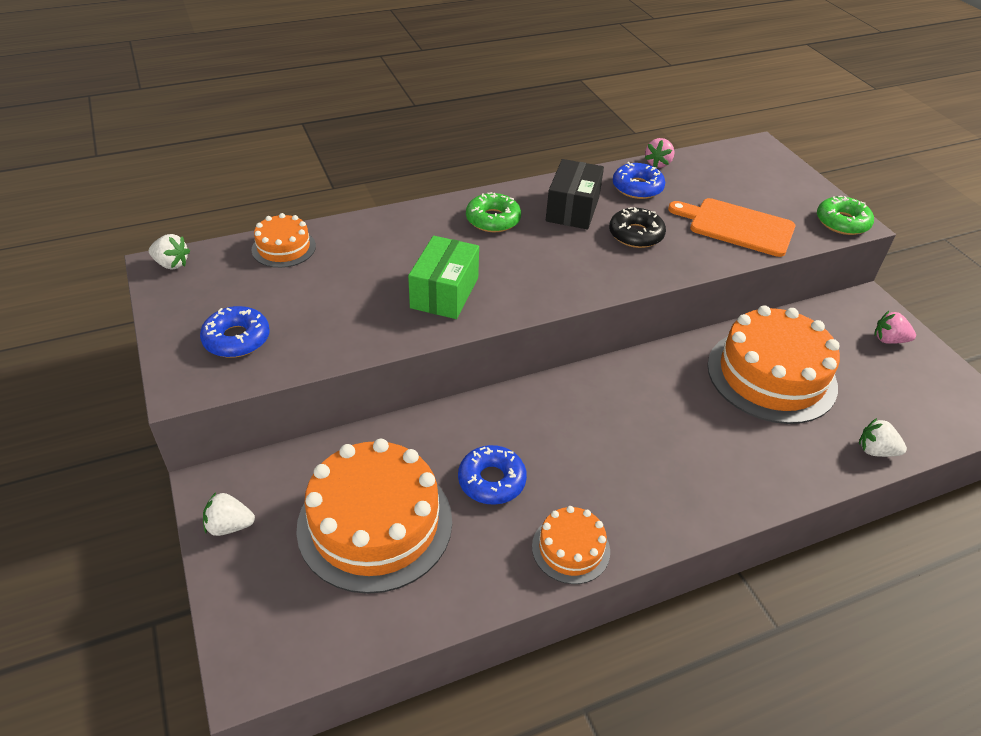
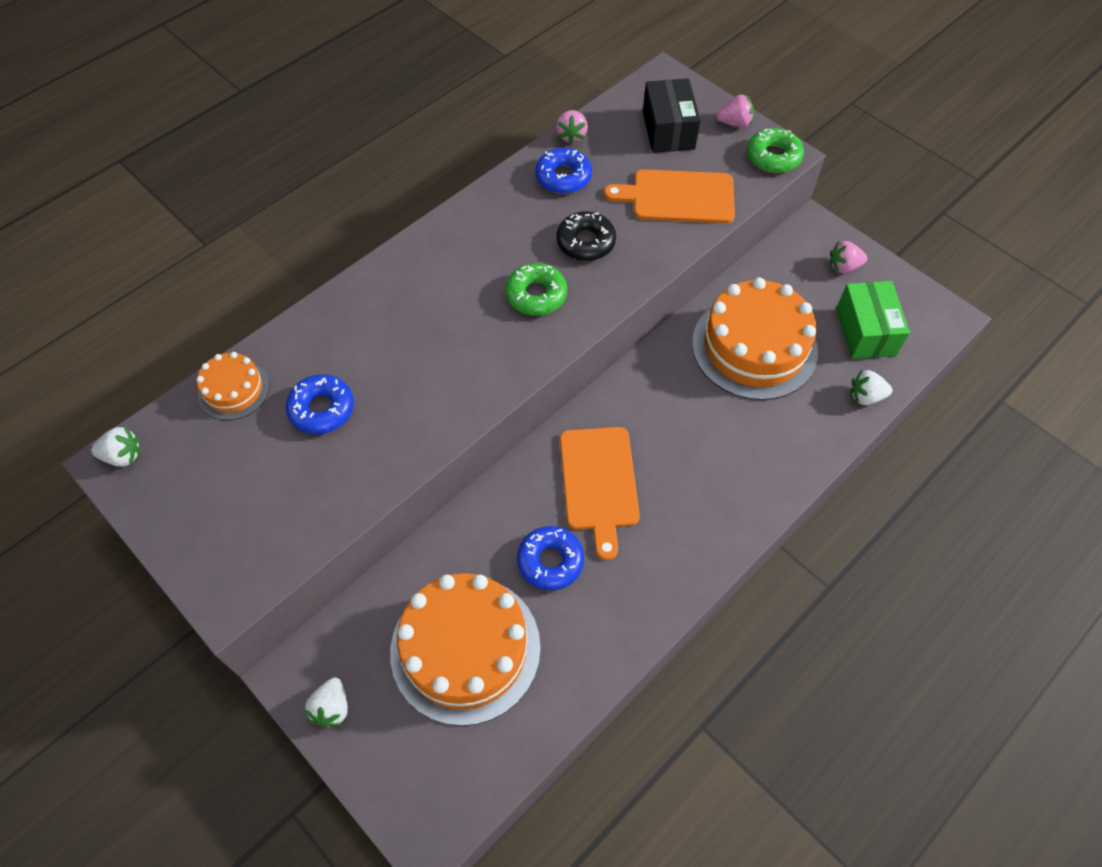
camera: 20 degrees left, 15 degrees up
(229, 526) = (332, 708): white strawberry -> white strawberry turned 60 degrees counterclockwise
(237, 339) = (248, 523): blue donut -> blue donut (322, 409)
(444, 293) = (429, 386): green box -> green box (865, 331)
(493, 219) = (435, 272): green donut -> green donut (536, 295)
(569, 434) = (599, 483): none -> orange cutting board
(570, 549) = (647, 601): orange cake -> none
(572, 209) = (510, 230): black box -> black box (668, 130)
(813, 191) = (734, 123): none -> pink strawberry

